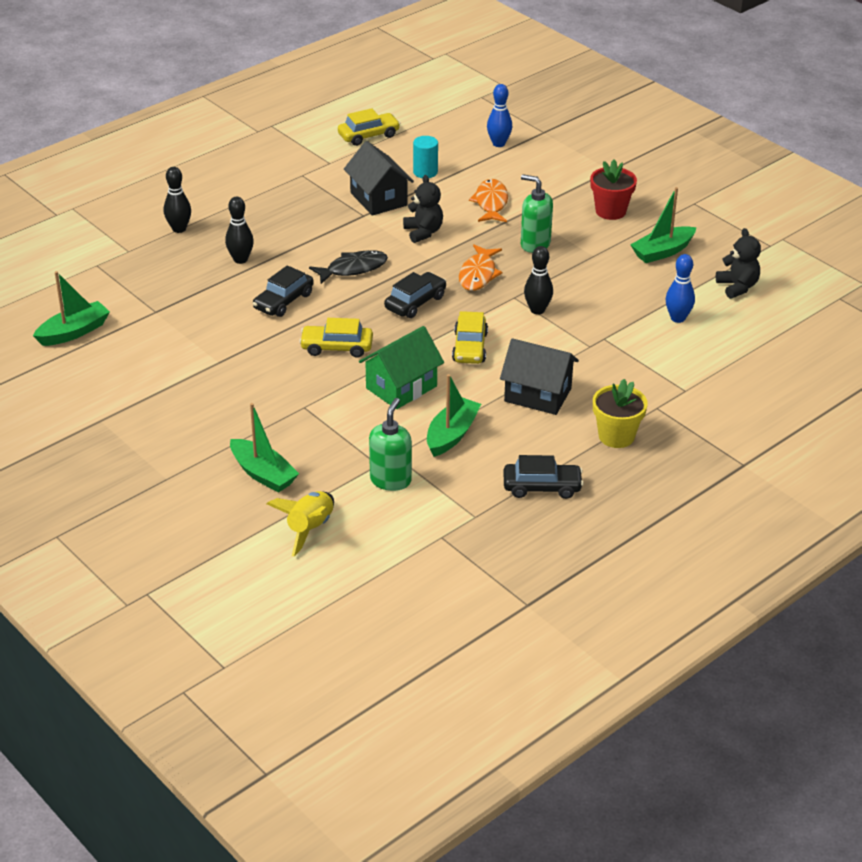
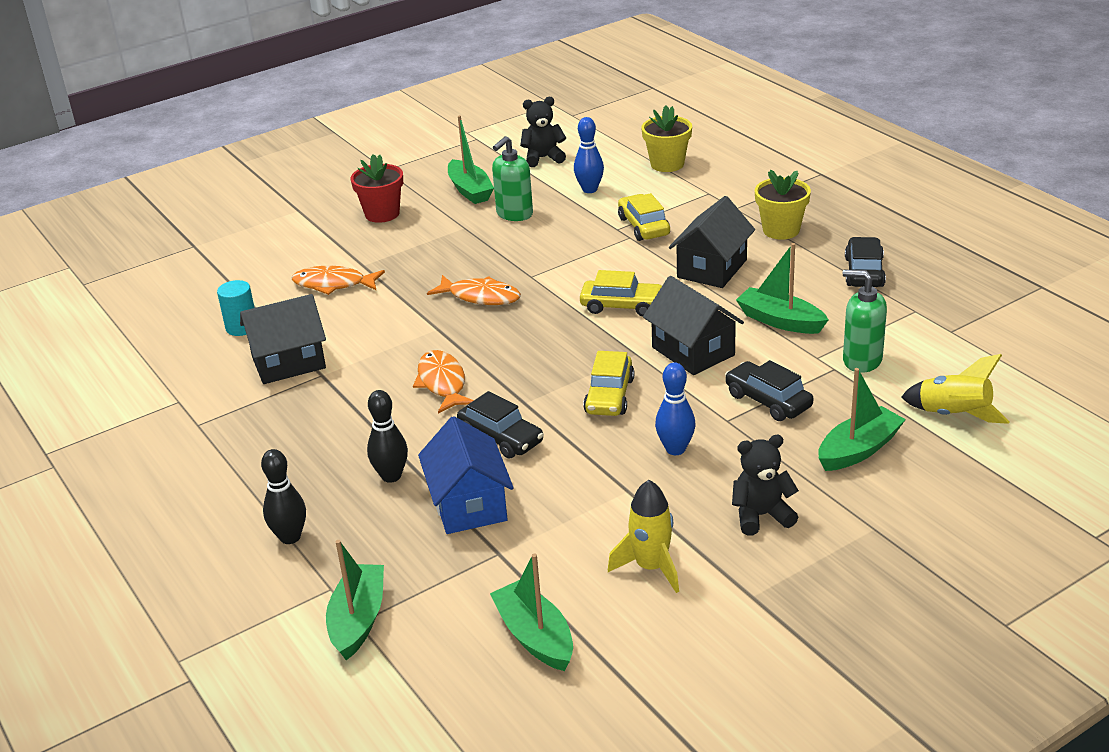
camera: 80 degrees left, 5 degrees down
(98, 264) = (358, 620): none -> green boat
(134, 375) = (651, 567): none -> yellow rocket
(207, 295) = (469, 505): none -> blue house
(353, 269) = (442, 383): black fish -> orange fish
(368, 135) = (126, 369): yellow car -> yellow car (643, 226)
(401, 387) = (693, 351): green house -> black house
(415, 302) = (527, 339): black car -> black car (768, 401)
(423, 232) = (379, 331): black teddy bear -> black teddy bear (761, 516)
(498, 144) = (203, 275): blue bowling pin -> blue bowling pin (675, 449)
(535, 244) = (431, 260): green soap dispenser -> green soap dispenser (514, 214)
(537, 310) = (559, 263): black bowling pin -> none
(741, 362) = (667, 164): none -> yellow flower pot

